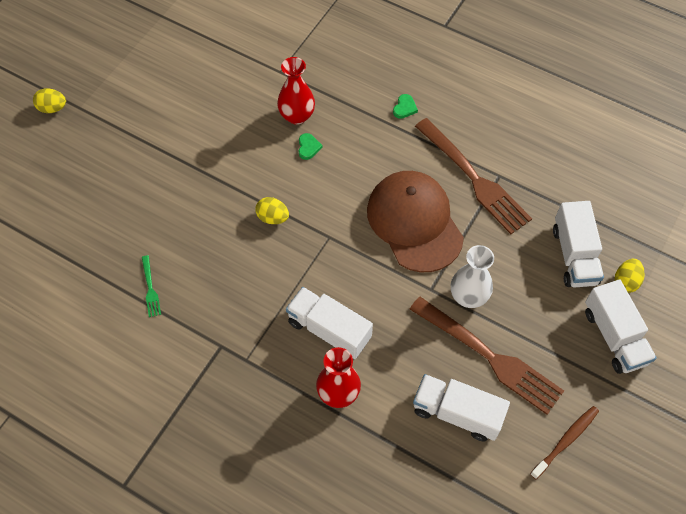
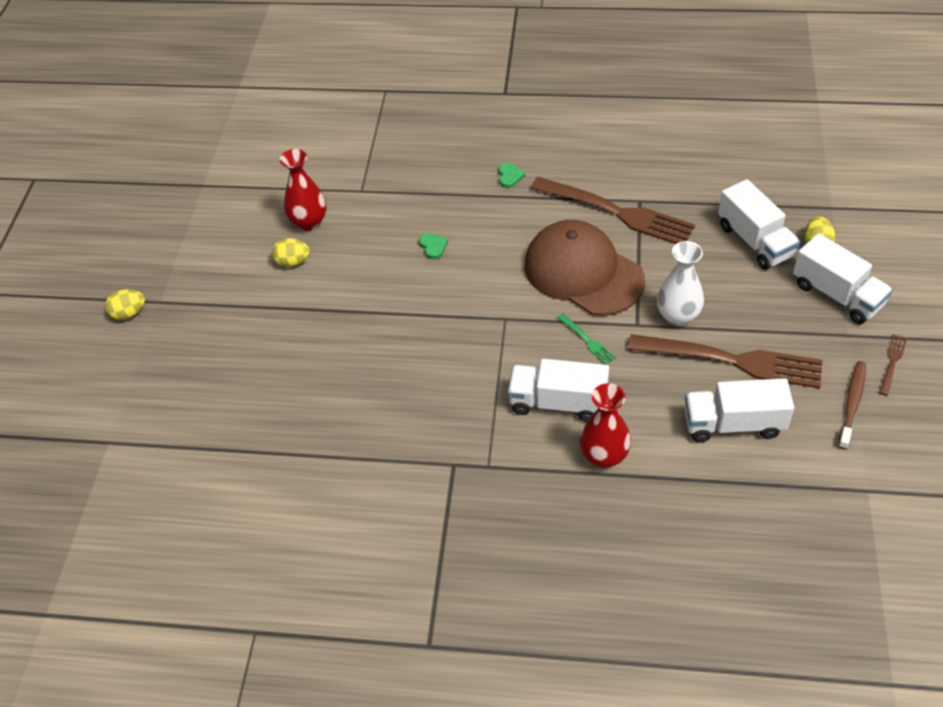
camera: 20 degrees left, 10 degrees down
(150, 288) = (343, 441): green fork -> green fork (587, 340)
(273, 217) = (435, 323): yellow egg -> yellow egg (293, 262)
(297, 116) = (404, 223): red vase -> red vase (309, 222)
(623, 419) = (892, 362): none -> brown fork

